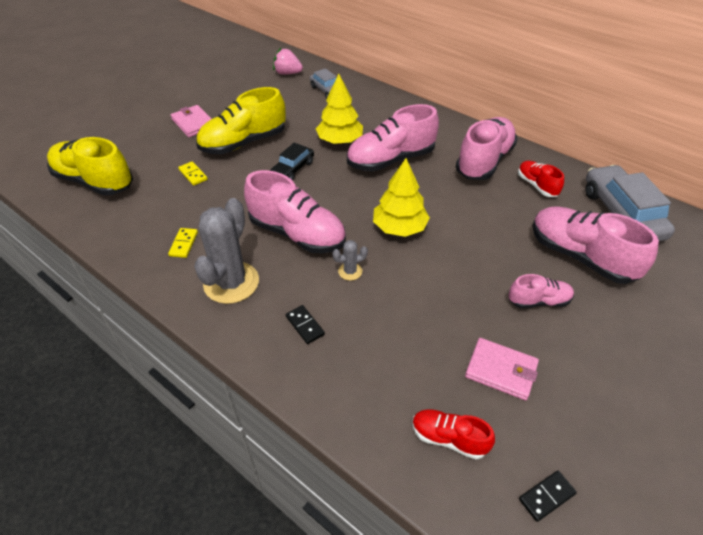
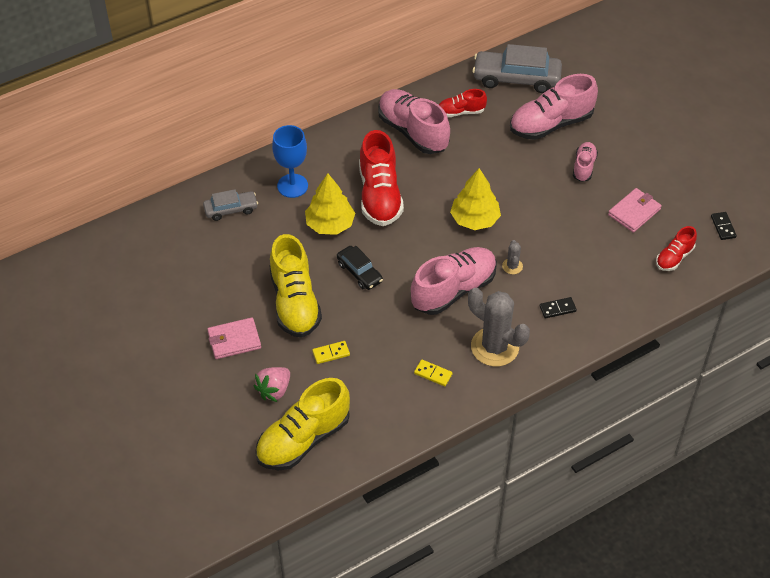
camera: 70 degrees left, 5 degrees up
(287, 73) = (171, 235): pink strawberry -> pink strawberry (274, 390)
(371, 112) = (292, 186): none -> blue goblet
(390, 160) = (379, 195): pink shoe -> red shoe

